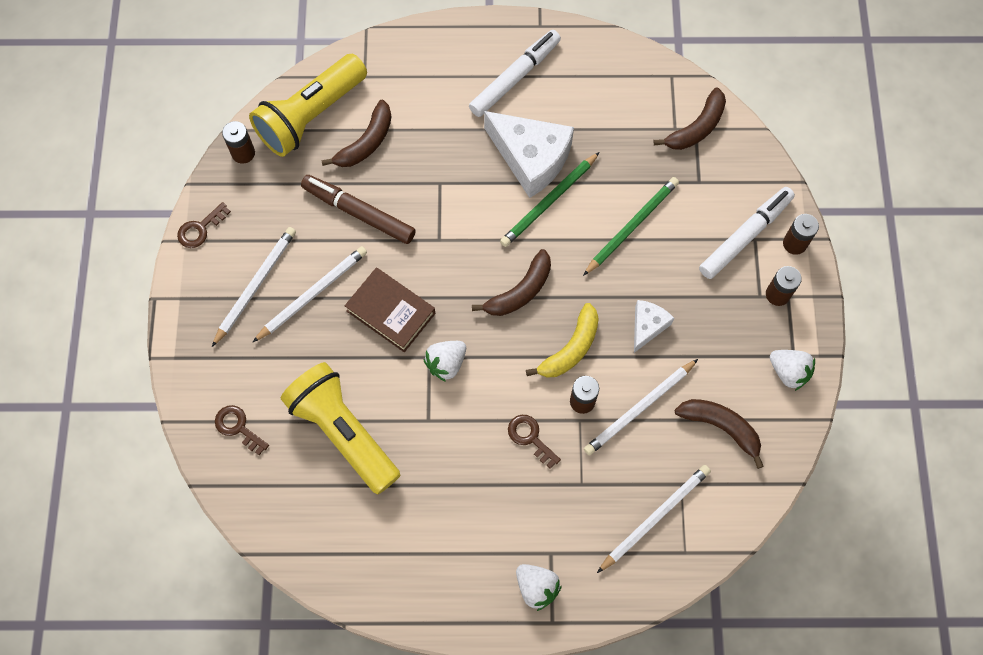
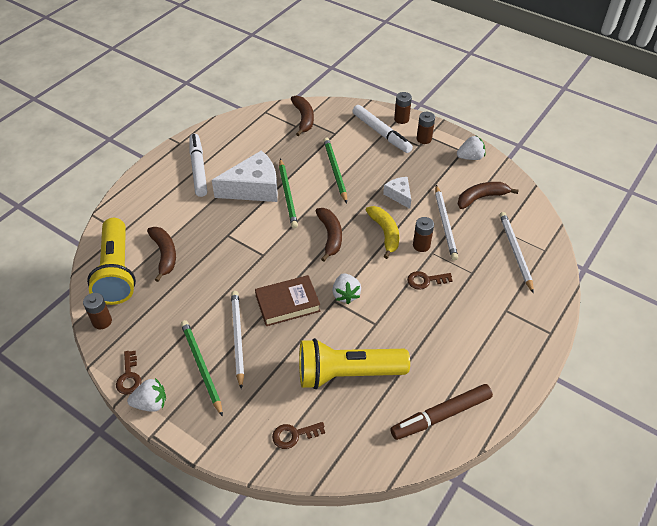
camera: 55 degrees left, 20 degrees down
(255, 285) = (201, 367): white pencil -> green pencil
(359, 212) = (206, 283): brown marker -> brown marker (441, 415)
(536, 587) = (523, 328): white strawberry -> white strawberry (151, 403)
(745, 236) = (381, 133): white marker -> white marker turned 150 degrees clockwise

